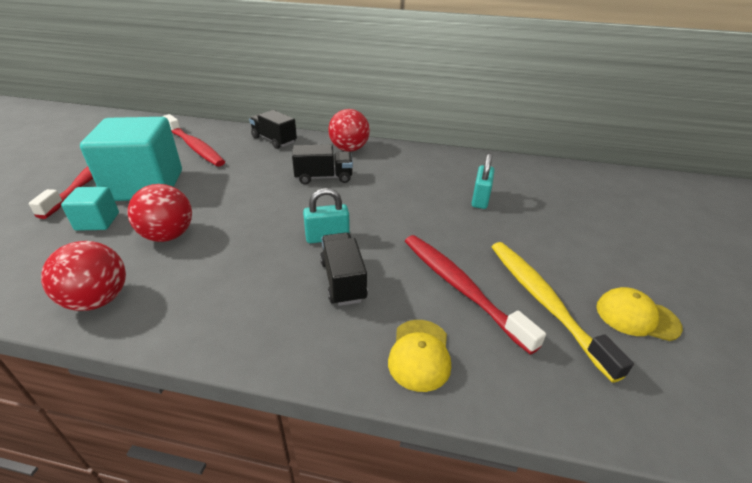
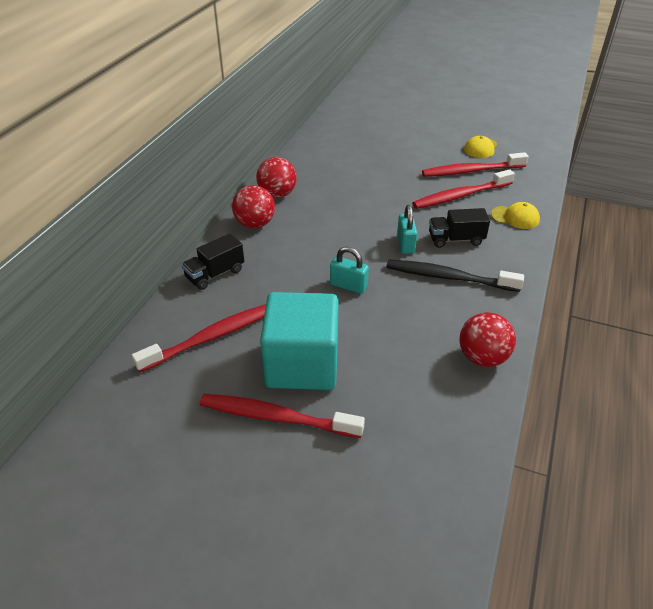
camera: 80 degrees left, 5 degrees up
(97, 221) = (371, 387): turquoise cube -> none
(168, 235) = (398, 332): red ball -> red ball (277, 194)
(258, 273) = (448, 277): none -> black toothbrush
(324, 177) = (310, 242): black truck -> none
(480, 199) = (360, 170): turquoise padlock -> turquoise padlock (348, 286)
(544, 302) = (471, 171): yellow toothbrush -> red toothbrush

